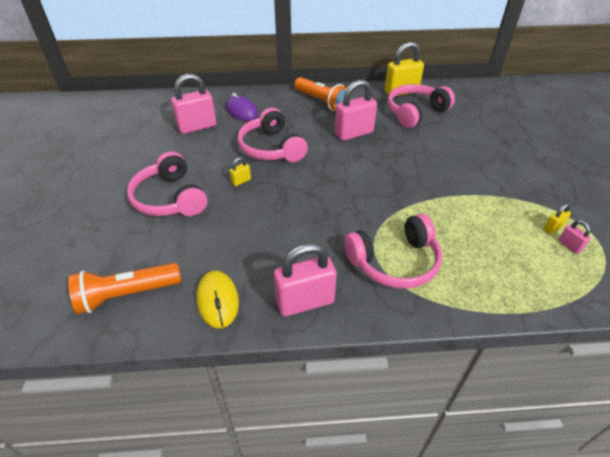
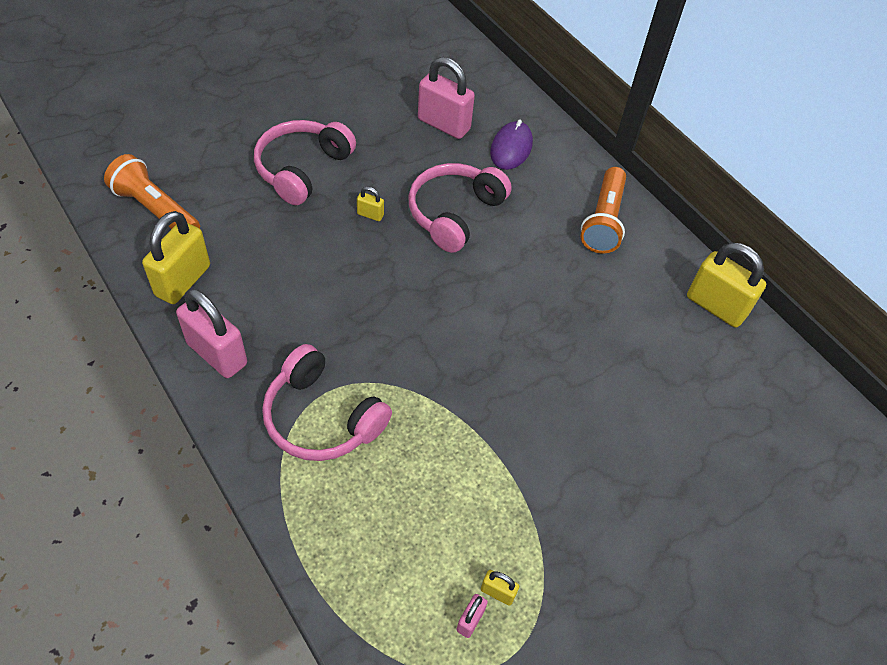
camera: 55 degrees right, 10 degrees up
(217, 300) = (183, 281): yellow mouse -> yellow padlock
(354, 133) = (553, 287): pink padlock -> none
(415, 112) = (670, 343): pink headphones -> none

